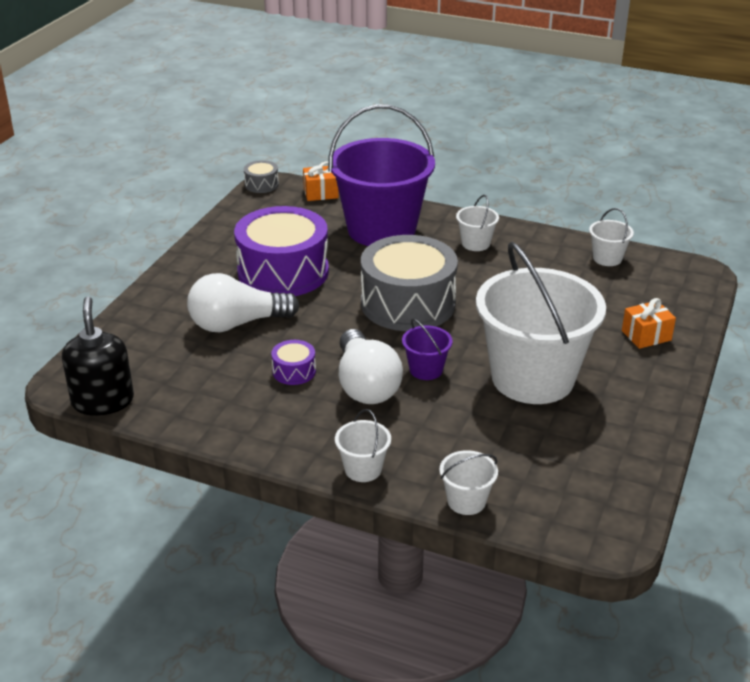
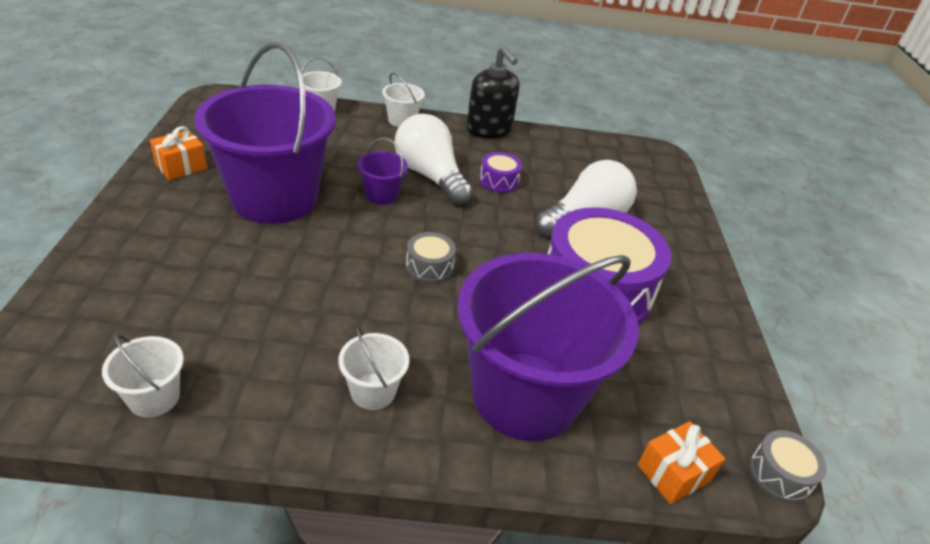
camera: 155 degrees right, 5 degrees up
(103, 401) = (620, 145): black soap dispenser -> black soap dispenser (489, 129)
(408, 303) = (429, 267): grey drum -> grey drum, size x0.42
(532, 378) = (274, 198): white bucket -> purple bucket
(646, 335) = (133, 262): orange gift -> orange gift (181, 167)

